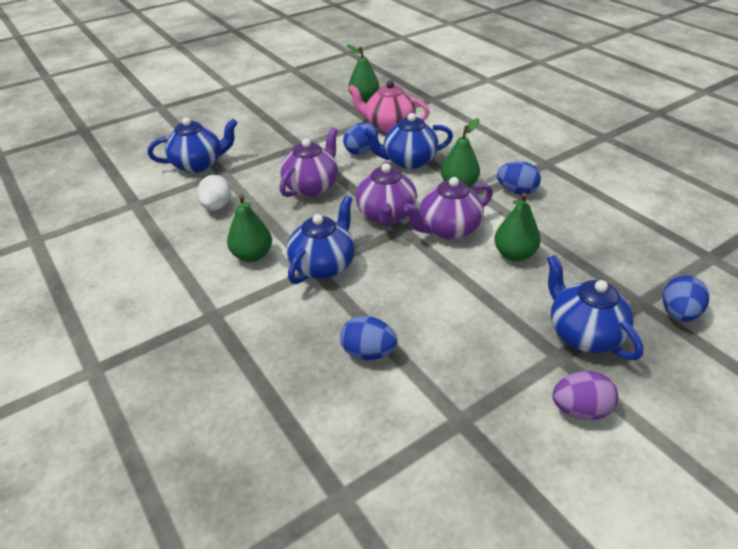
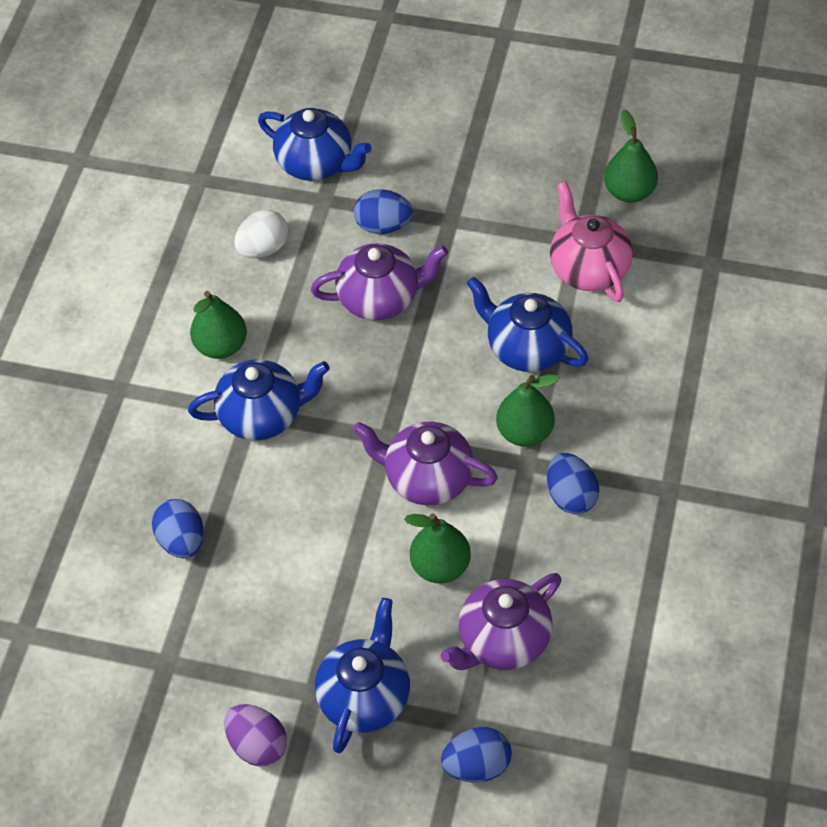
camera: 50 degrees right, 15 degrees up
(361, 151) = (500, 286): blue egg -> blue egg (383, 226)
(386, 215) = (396, 405): purple teapot -> purple teapot (502, 640)

